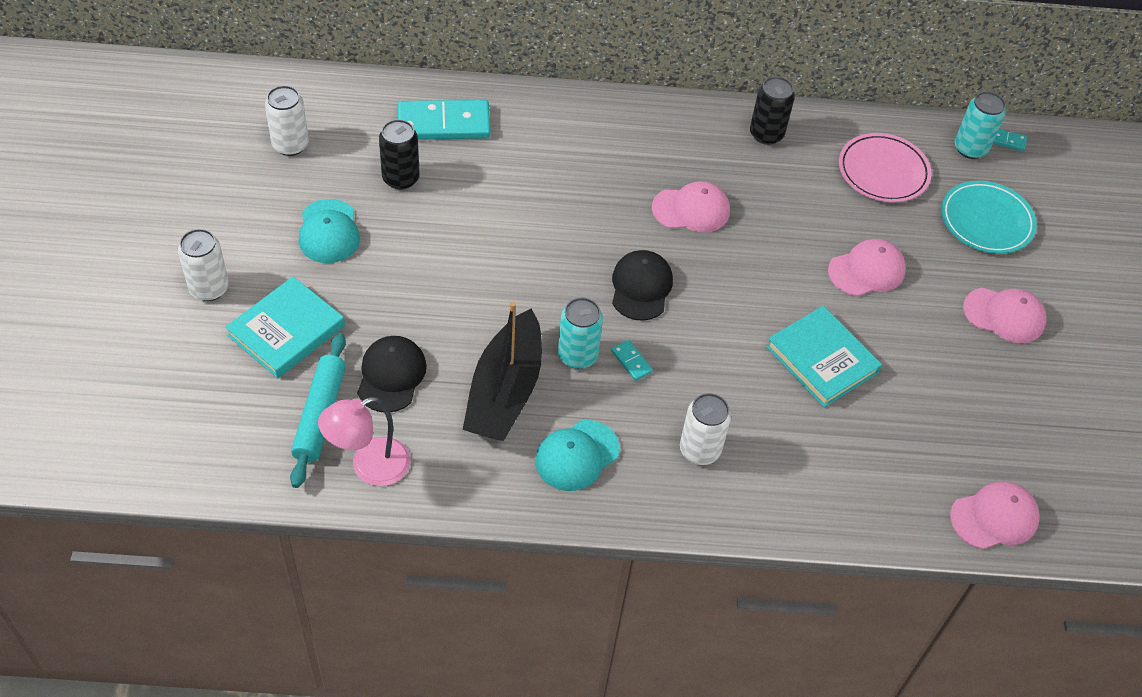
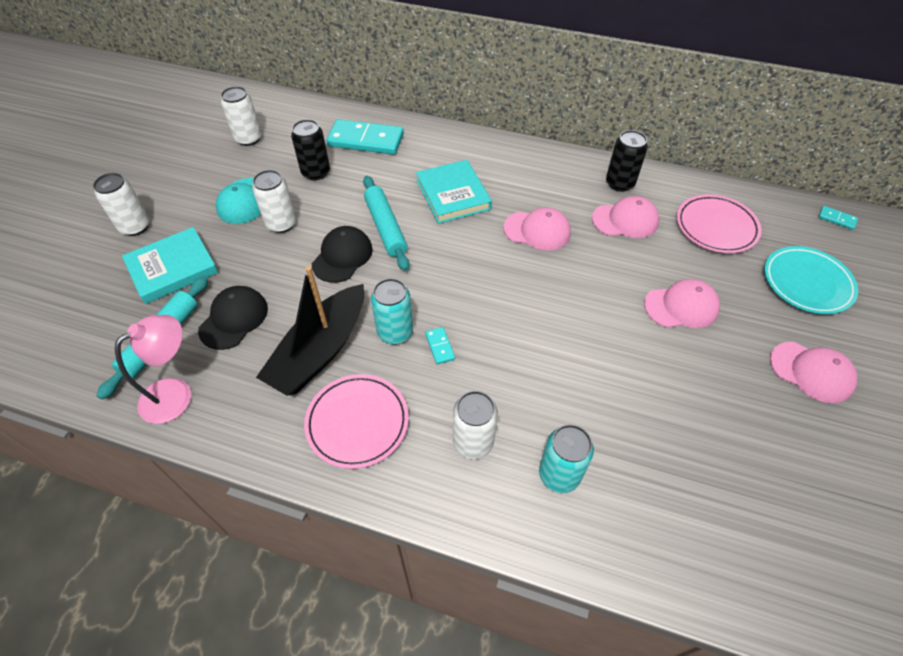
camera: 20 degrees right, 0 degrees up
(369, 467) = (176, 393): pink lamp -> pink lamp turned 150 degrees clockwise
(390, 253) = (281, 224): none -> white can
(517, 236) = (386, 227): none -> turquoise rolling pin
(577, 455) = (357, 422): turquoise cap -> pink plate
(641, 287) = (472, 285): black cap -> black cap (342, 256)
(822, 360) = (617, 379): turquoise book -> turquoise book (453, 195)
(970, 148) = (801, 220): turquoise can -> turquoise can (559, 475)
(994, 517) = (765, 588): pink cap -> pink cap (625, 220)

